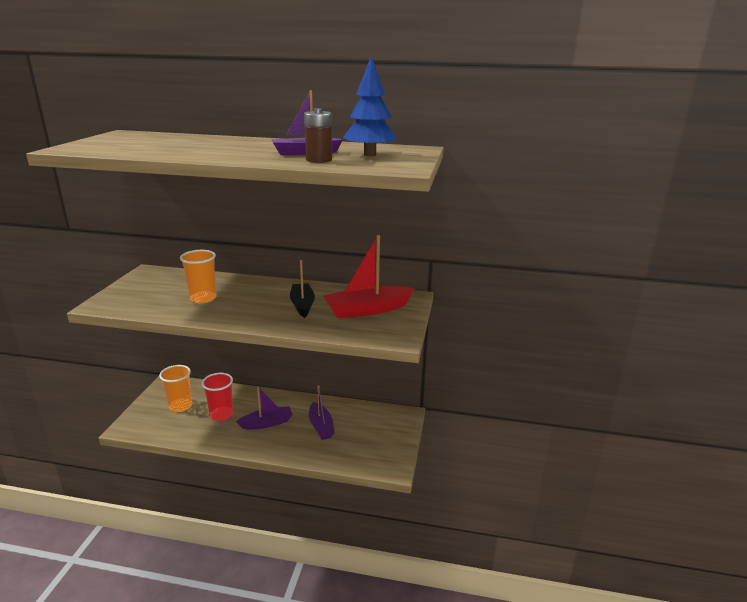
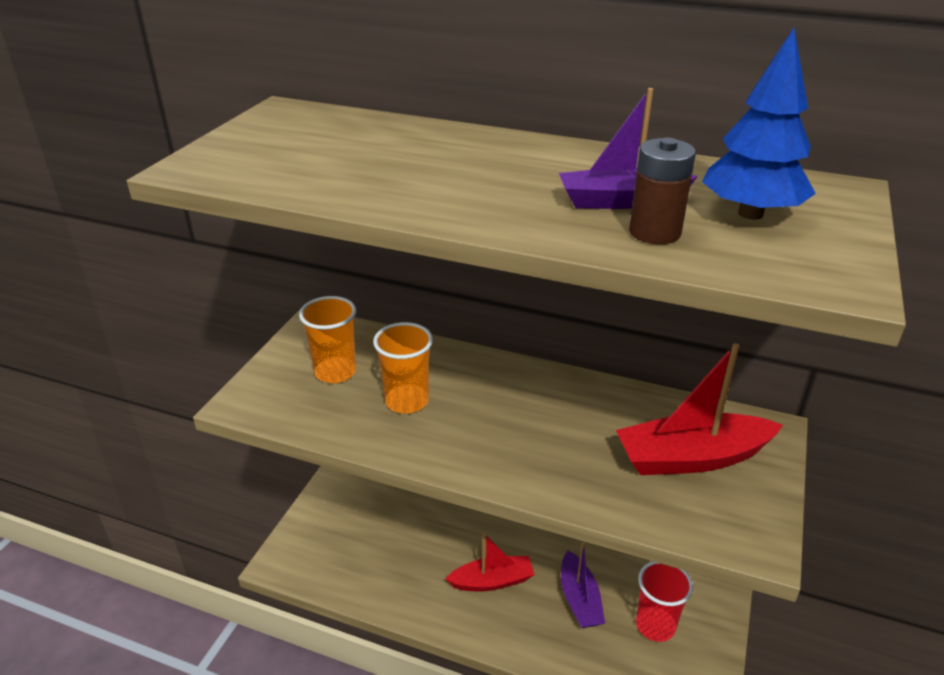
camera: 10 degrees right, 10 degrees up
(180, 406) = (357, 529): orange cup -> orange cup (335, 372)
(221, 415) = (420, 554): red cup -> red cup (655, 625)
(267, 423) = (492, 581): purple boat -> red boat
(302, 305) = (575, 433): black boat -> none

